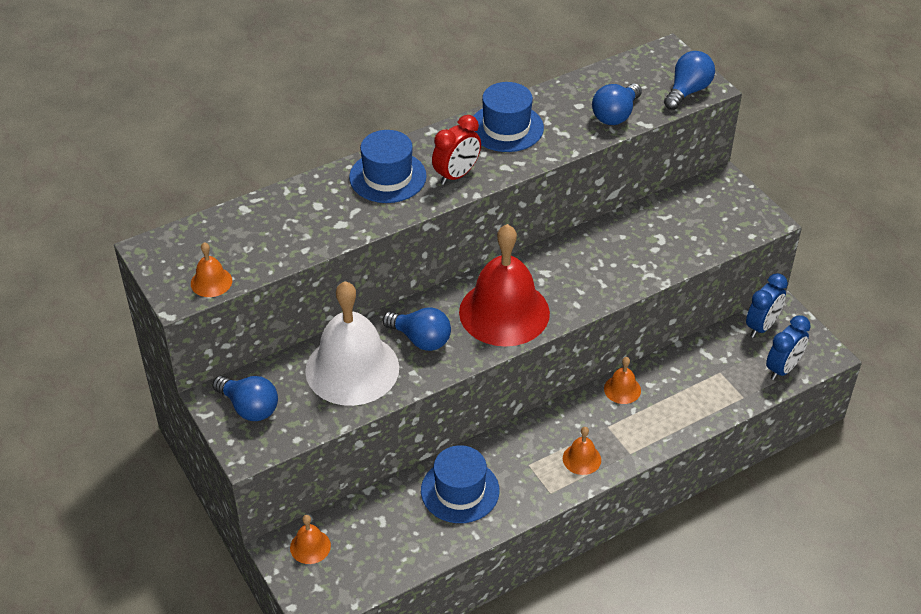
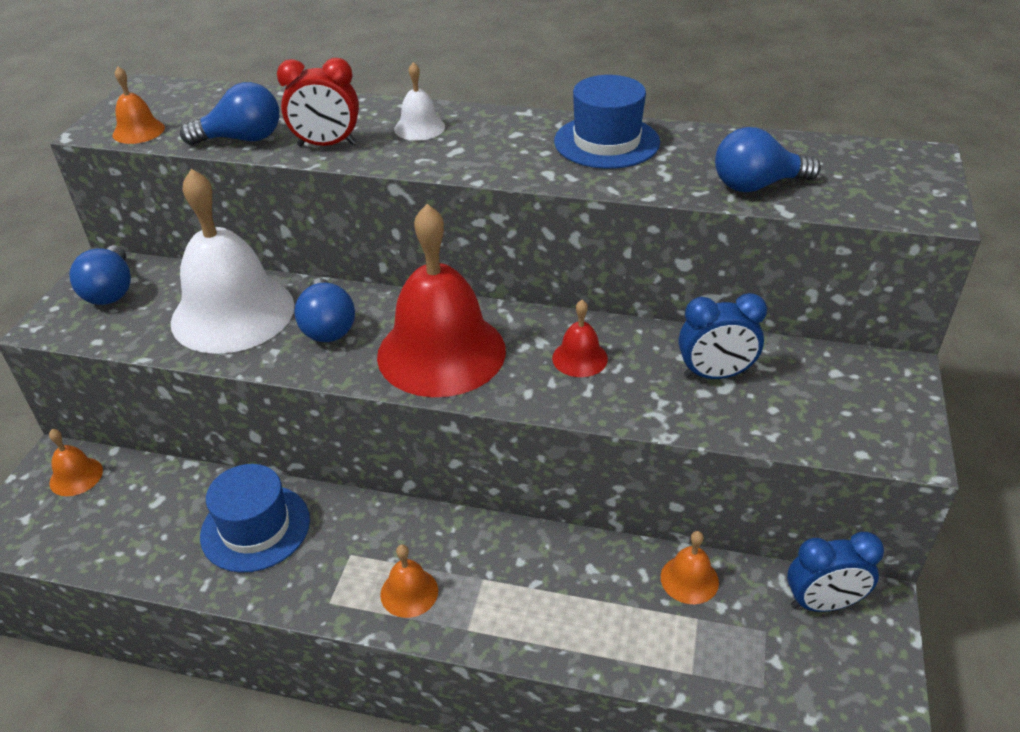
camera: 45 degrees right, 5 degrees down
(387, 177) = (419, 128): blue hat -> white bell
(456, 175) = (486, 156): red clock -> red clock (326, 145)
(577, 269) = (580, 358): none -> red bell
(622, 389) = (552, 550): orange bell -> orange bell (689, 579)
(688, 91) = (895, 204): blue light bulb -> blue light bulb (242, 139)
(782, 369) = (792, 678): blue clock -> blue clock (715, 375)

